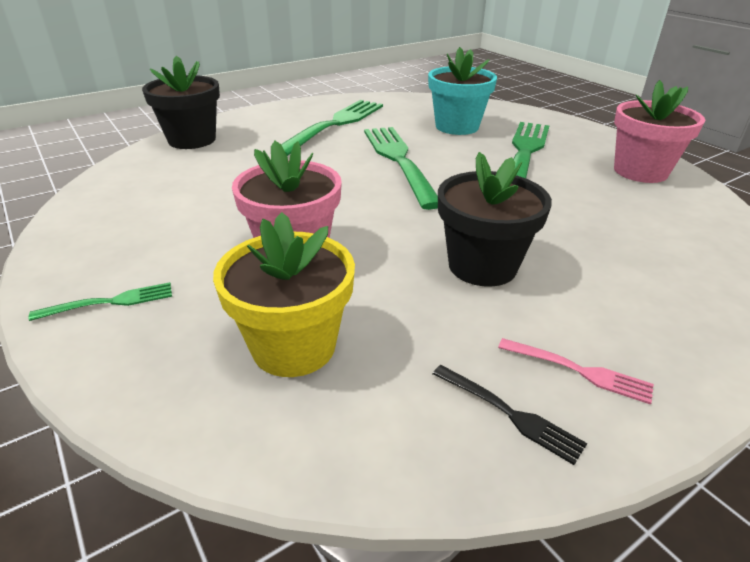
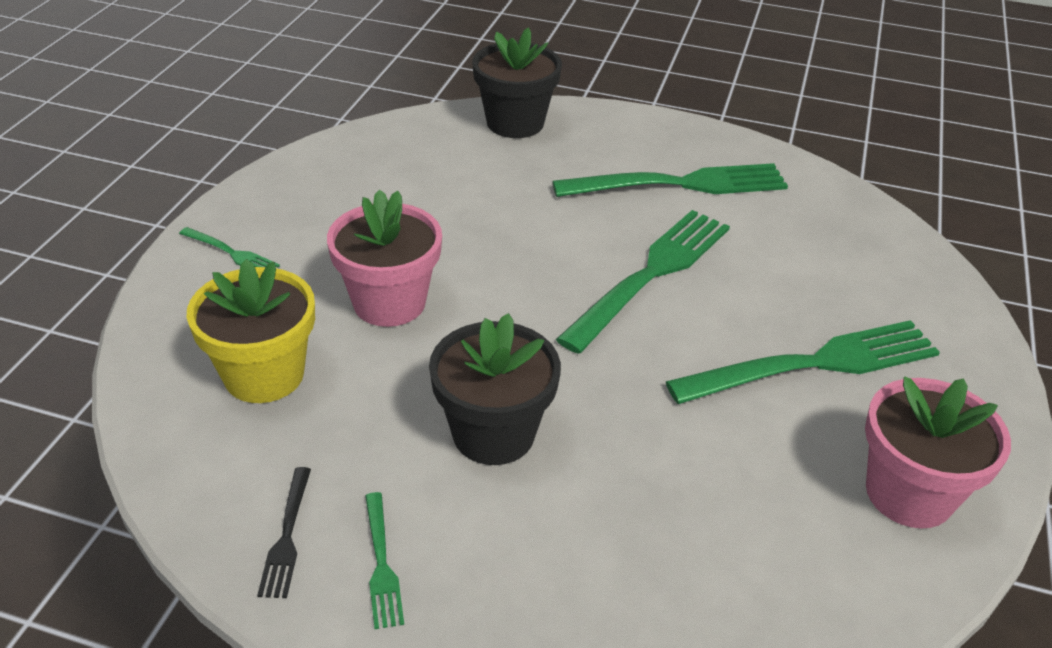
camera: 50 degrees right, 5 degrees up
(457, 126) = (815, 274): turquoise flower pot -> none
(579, 371) = (381, 564): pink fork -> green fork

